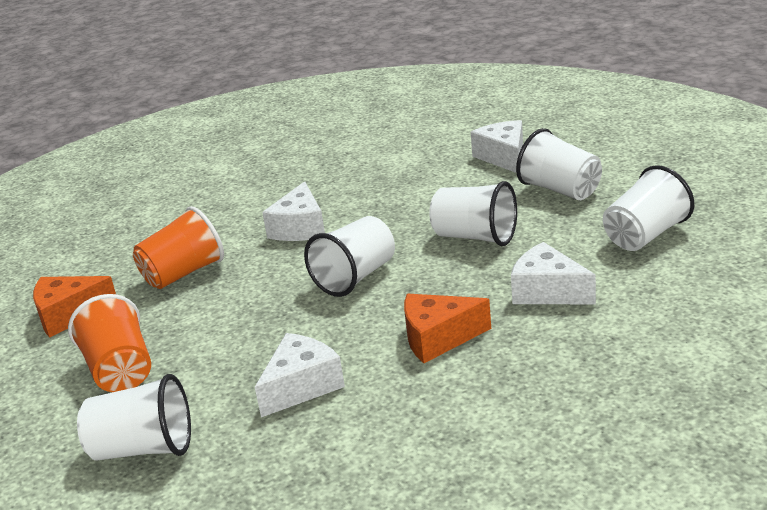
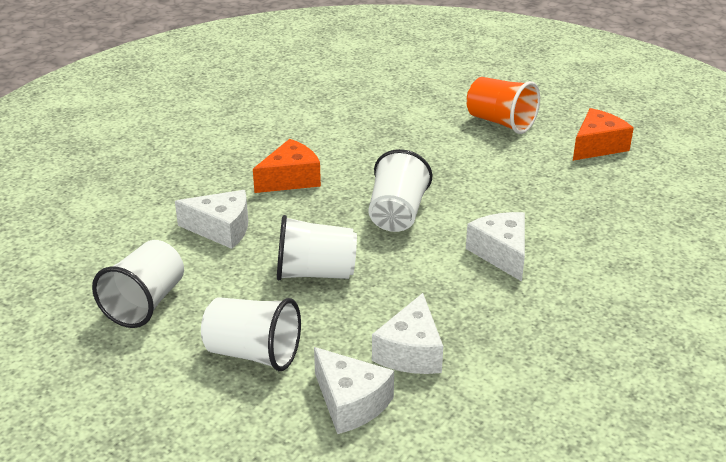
camera: 150 degrees right, 5 degrees up
(143, 448) = (427, 92): white cup -> none
(183, 273) = (554, 191): orange cup -> none
(301, 386) = (364, 135): white cheese -> white cheese (411, 352)

